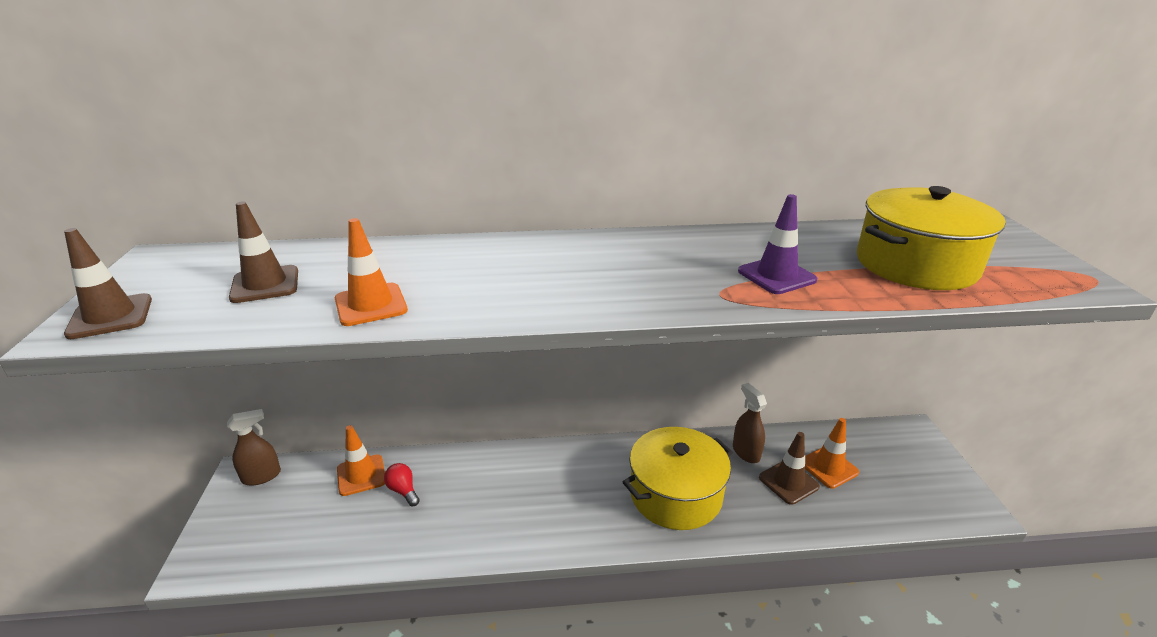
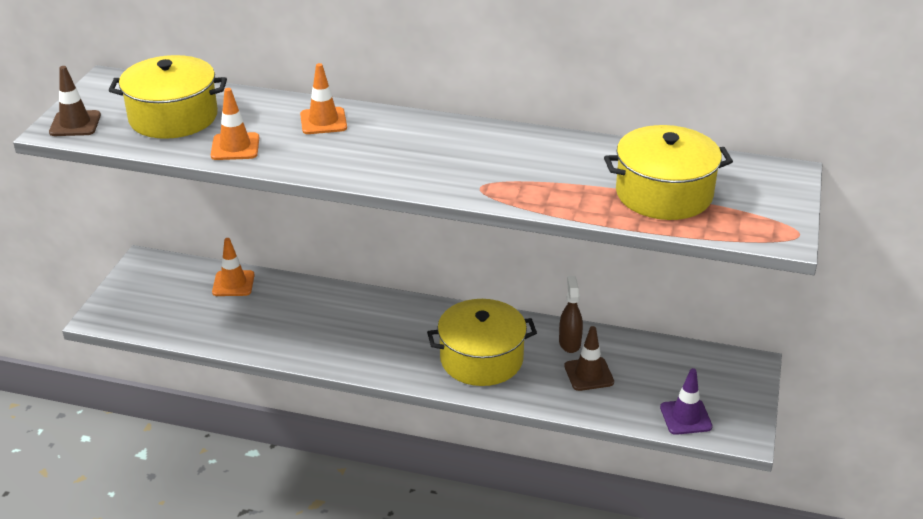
camera: 20 degrees right, 5 degrees up
(262, 476) = (158, 267): brown spray bottle -> none
(265, 284) = (173, 117): brown traffic cone -> yellow pot
(403, 490) = (261, 303): red light bulb -> none
(776, 276) = (539, 181): purple traffic cone -> purple traffic cone (685, 417)
(828, 467) = (636, 372): orange traffic cone -> orange traffic cone (323, 121)

